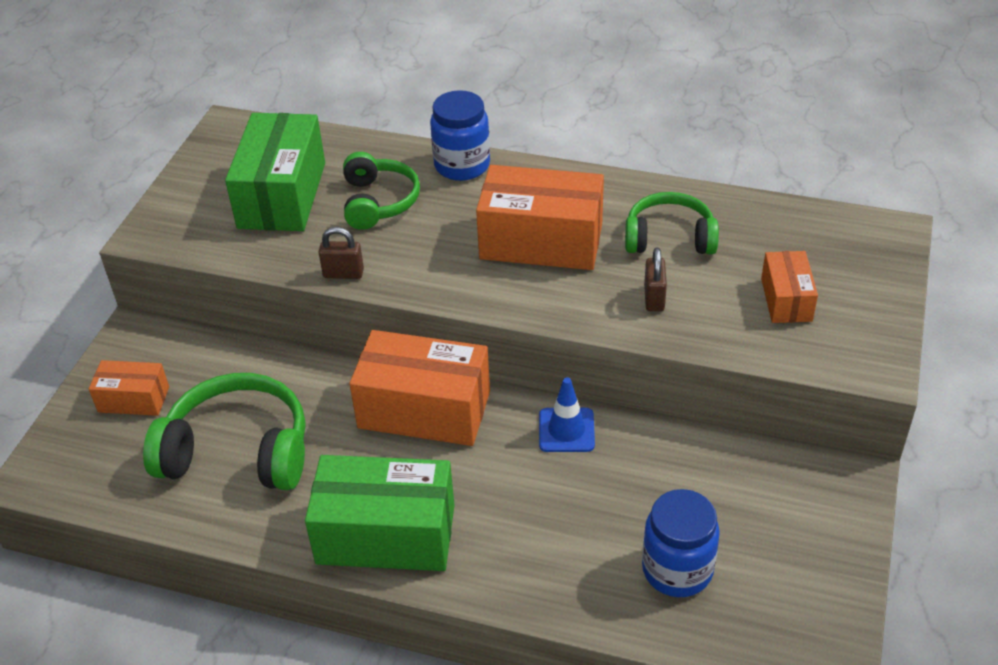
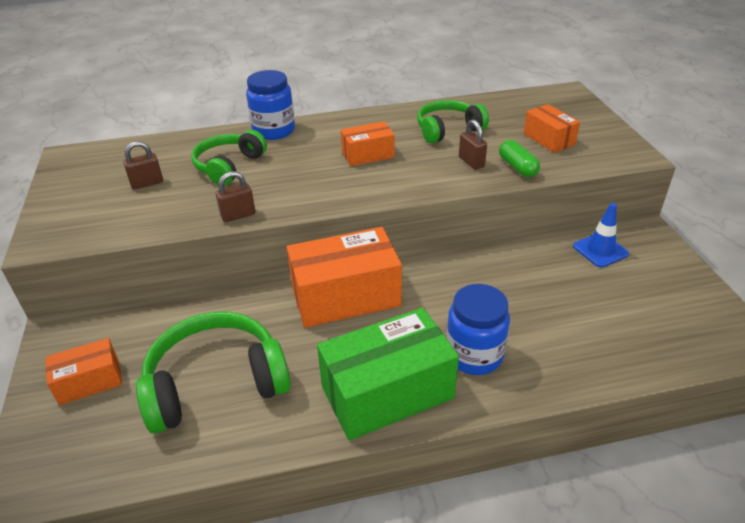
camera: 30 degrees left, 5 degrees down
(282, 195) = (147, 183): green box -> brown padlock
(378, 202) = (229, 166): green headphones -> green headphones turned 120 degrees counterclockwise
(541, 241) = (368, 155): orange box -> orange box, size x0.54
(566, 430) = (456, 272): blue traffic cone -> blue traffic cone (600, 250)
(677, 570) = (605, 326): blue jar -> blue jar (474, 355)
(704, 327) = (517, 167): none -> green capsule

